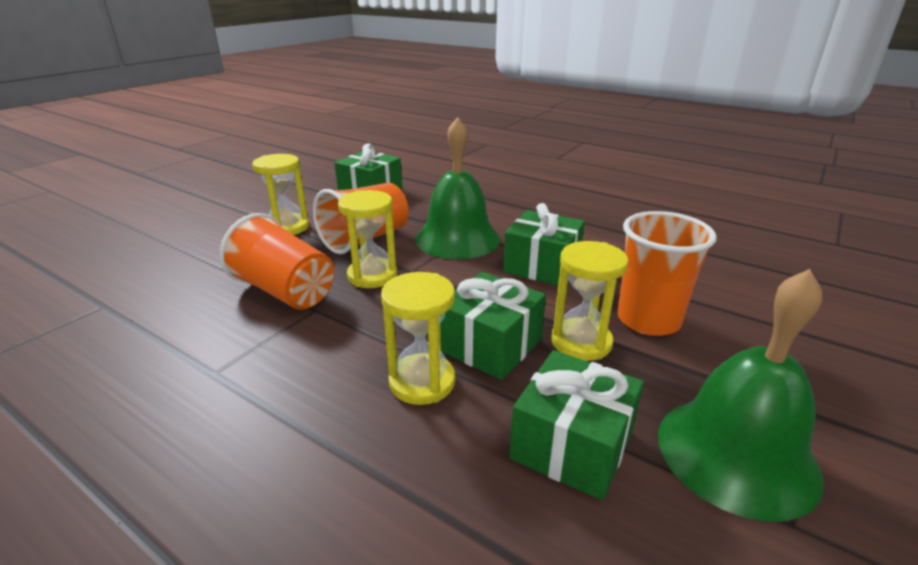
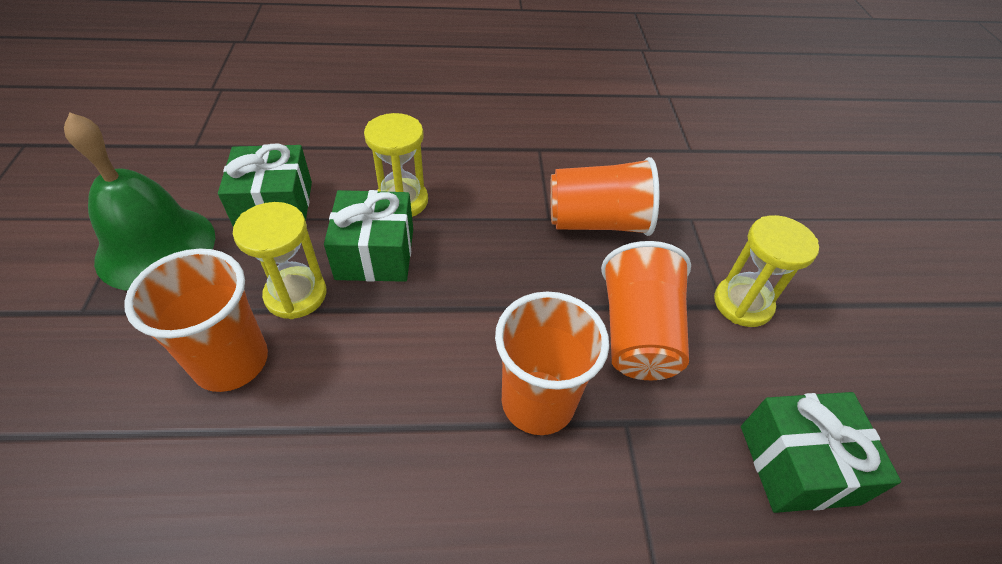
camera: 140 degrees right, 20 degrees up
(372, 276) = (554, 279): yellow hourglass -> none
(457, 239) = (538, 402): green bell -> orange cup
(542, 266) = (390, 401): green gift -> none

